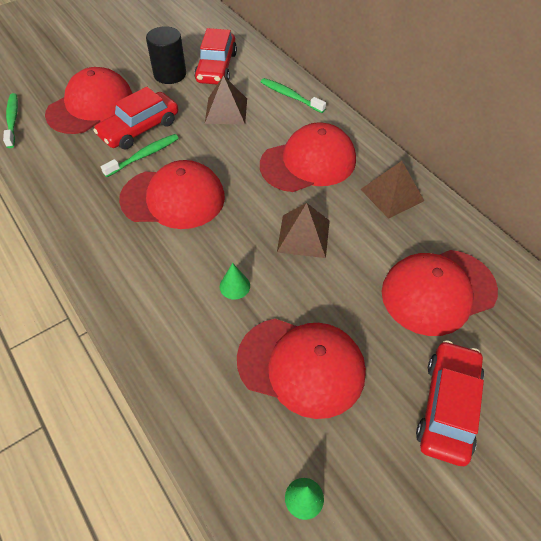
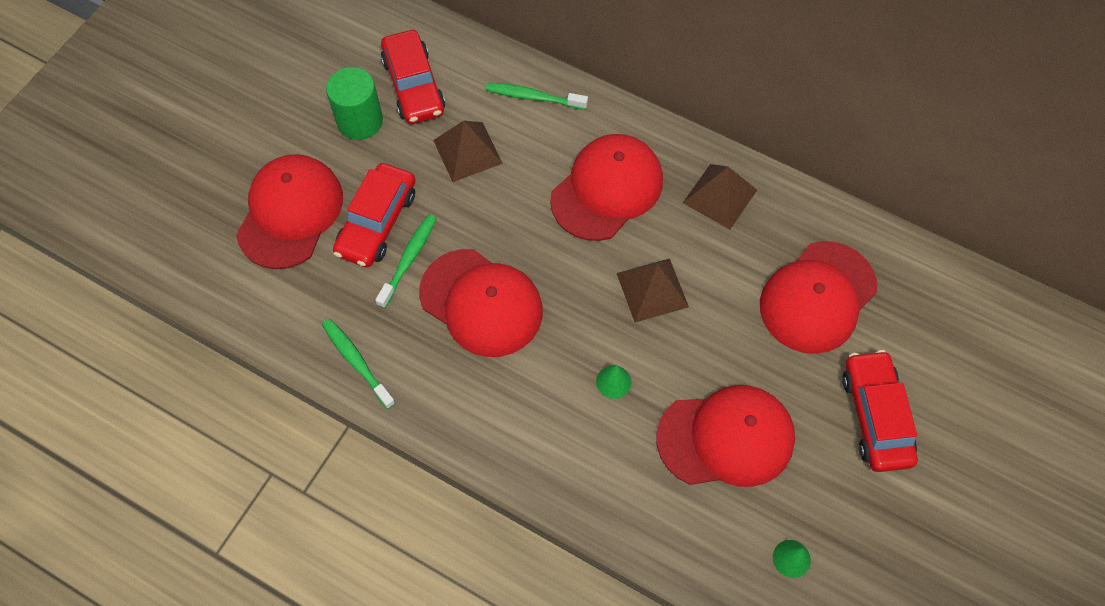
camera: 25 degrees left, 10 degrees up
(13, 120) = (203, 276): green toothbrush -> green toothbrush (357, 362)
(170, 74) = (360, 121): black cylinder -> green cylinder
(173, 198) = (481, 303): red cap -> red cap turned 60 degrees clockwise

